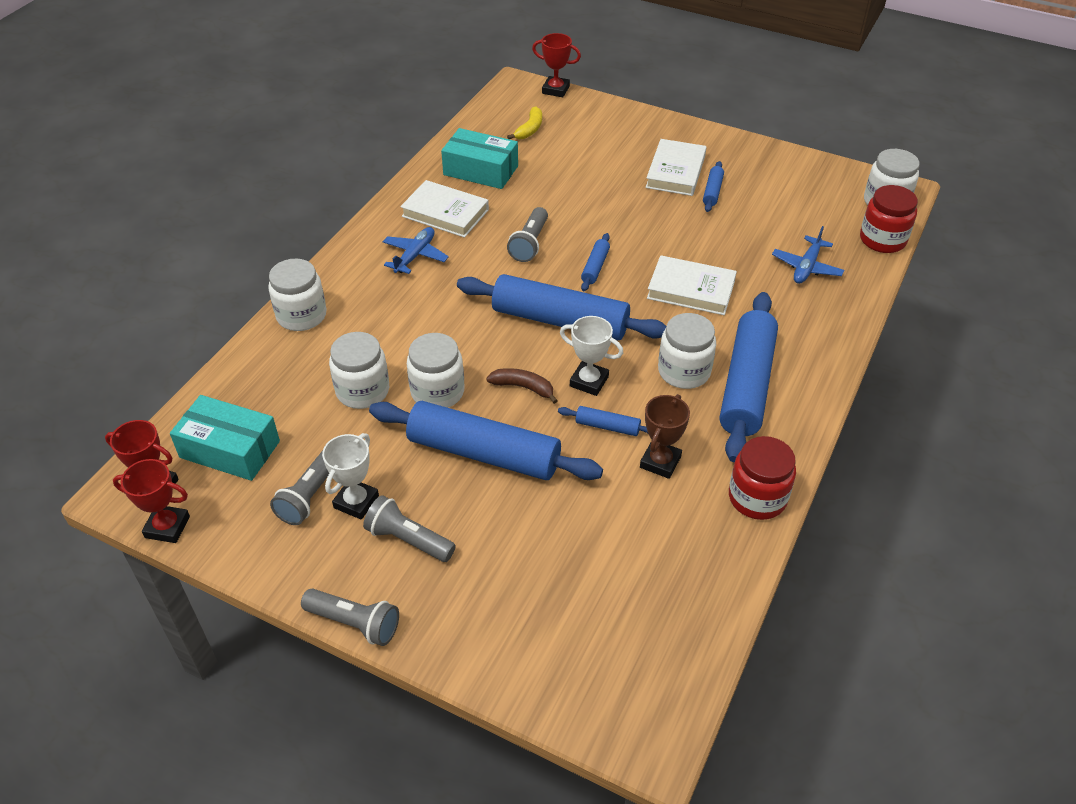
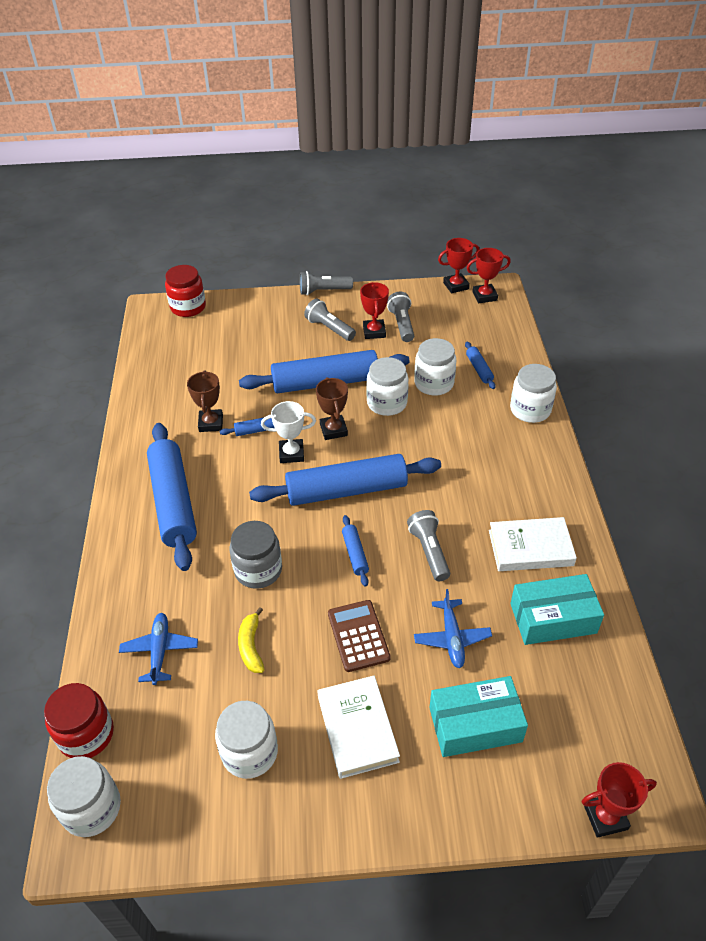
camera: 150 degrees right, 0 degrees up
(230, 449) = (470, 325): turquoise box -> turquoise box (475, 724)
(356, 502) = (374, 332): white trophy -> red trophy
(408, 539) = (329, 328): grey flashlight -> grey flashlight turned 135 degrees counterclockwise
(415, 256) = (508, 493): blue plane -> blue plane (452, 638)
(523, 387) = (333, 430): brown banana -> brown trophy
(530, 129) = (565, 714): yellow banana -> yellow banana (251, 646)
(636, 216) = (358, 636): none -> brown calculator
(684, 371) = (226, 491): white jar -> white jar (250, 752)
(691, 290) = (258, 570): white book -> grey jar
(712, 191) = (300, 716): blue rolling pin -> blue rolling pin (479, 369)
(757, 498) = (137, 428): red jar -> red jar (188, 307)

